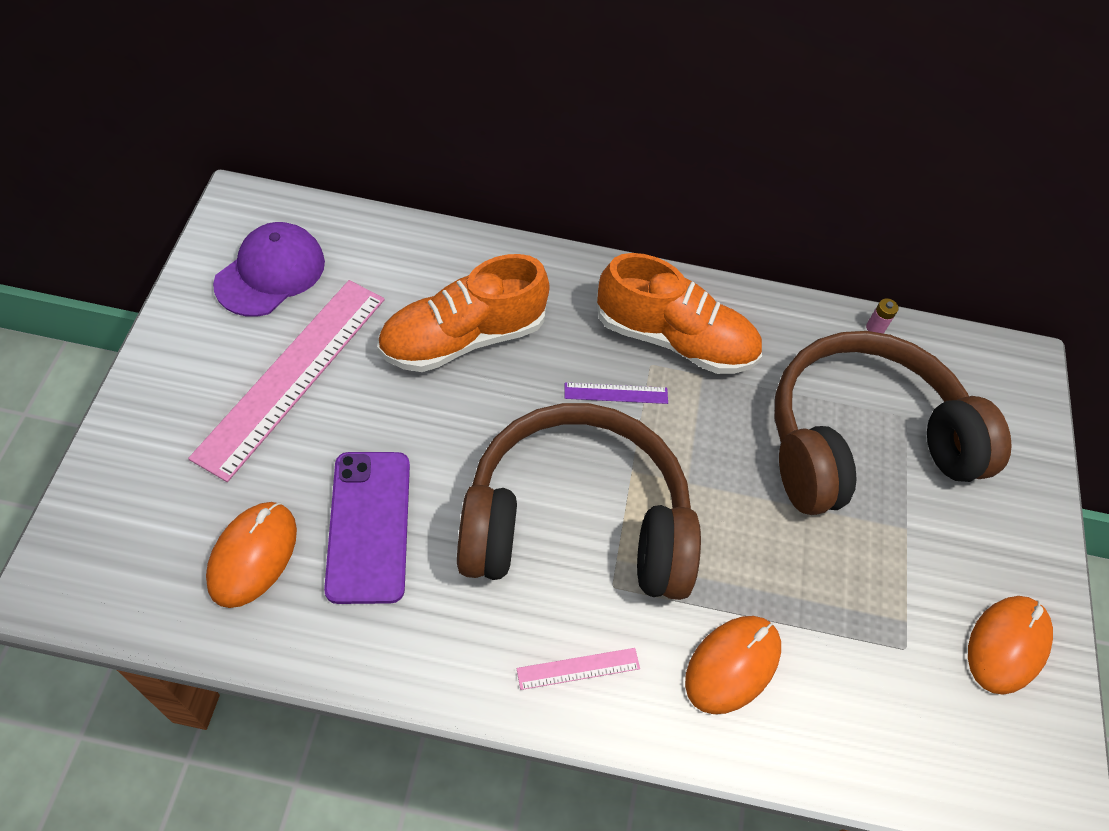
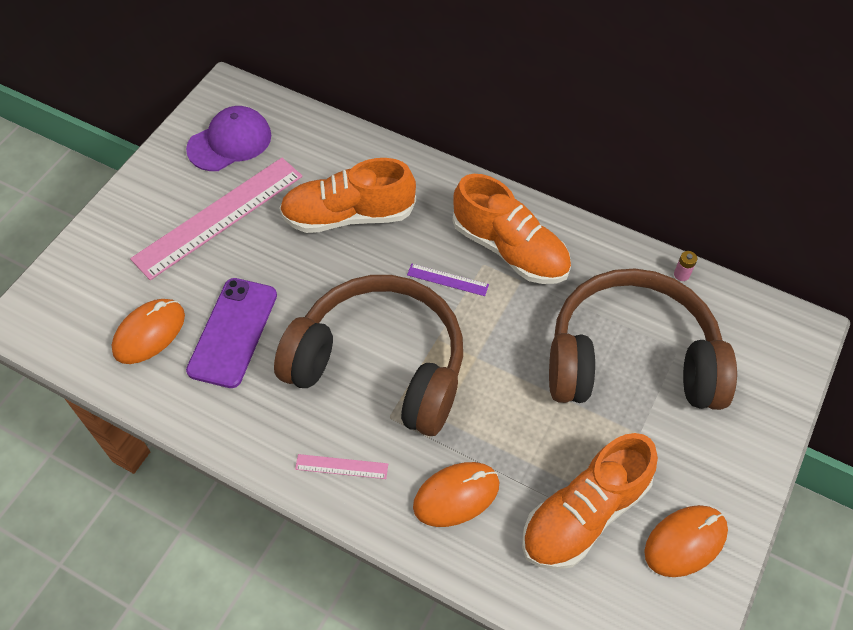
camera: 25 degrees right, 0 degrees up
(886, 644) = (584, 514): none -> orange shoe

